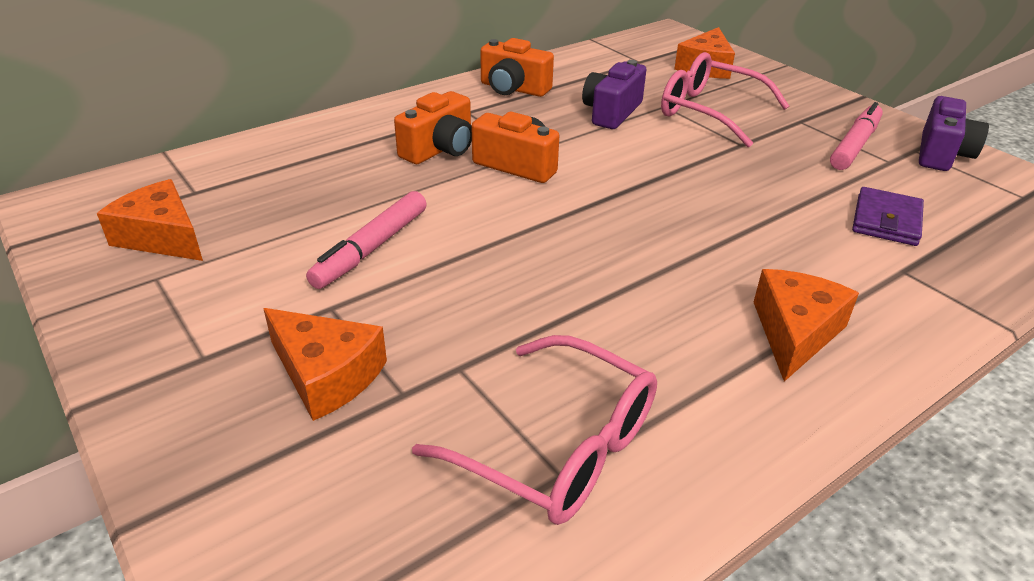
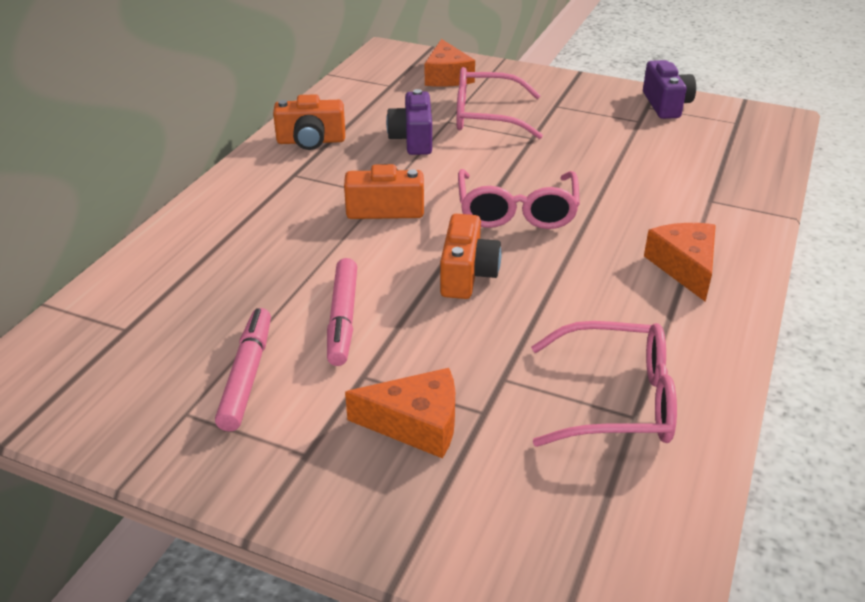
camera: 30 degrees left, 0 degrees up
(162, 237) = (146, 378): orange cheese -> none
(440, 149) = (306, 216): orange camera -> orange camera (467, 275)
(649, 208) = (516, 211): none -> pink glasses
(855, 145) = (607, 115): pink marker -> pink marker (247, 375)
(886, 220) = (672, 167): purple wallet -> none

